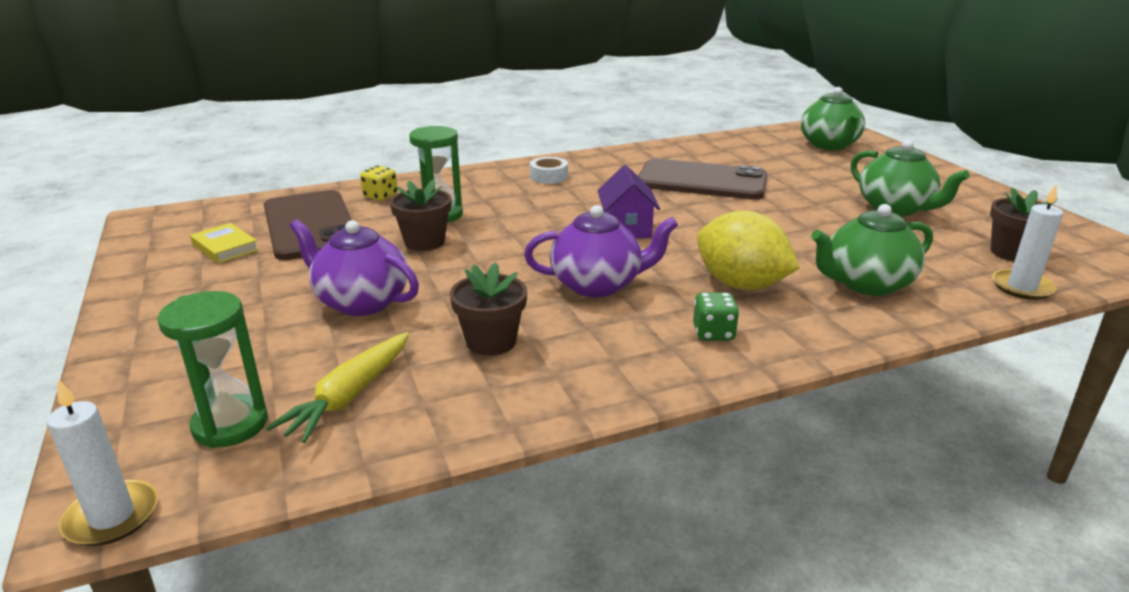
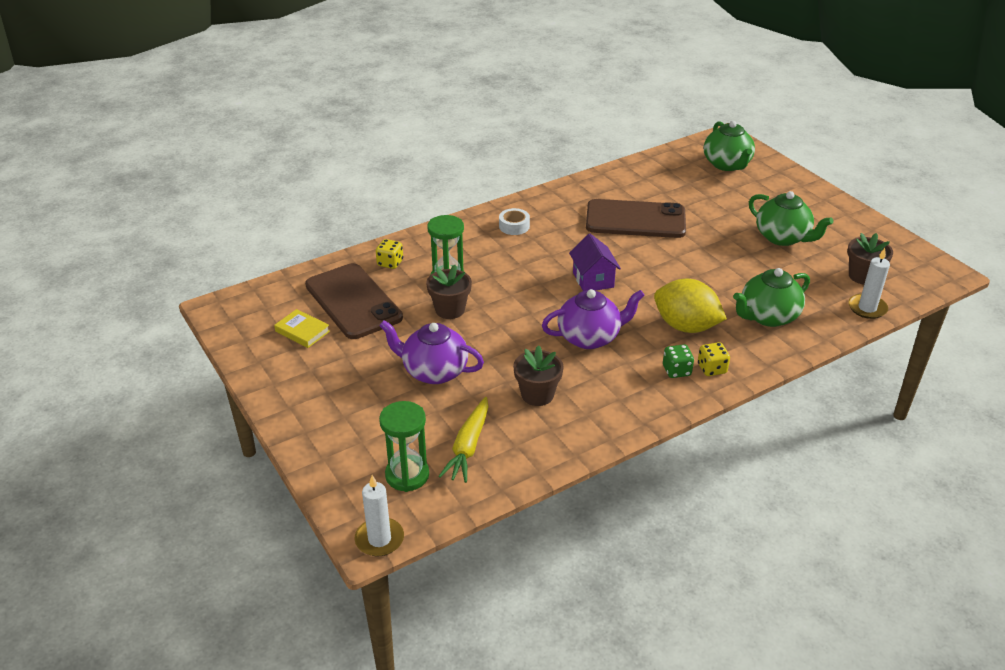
camera: 10 degrees left, 10 degrees up
(769, 336) = (712, 369): none -> yellow dice

